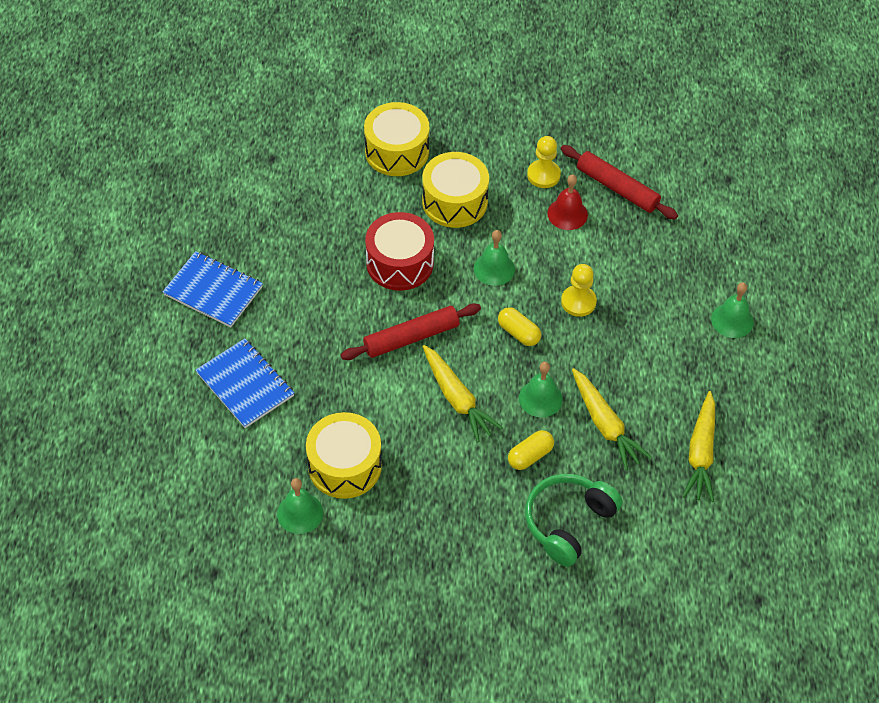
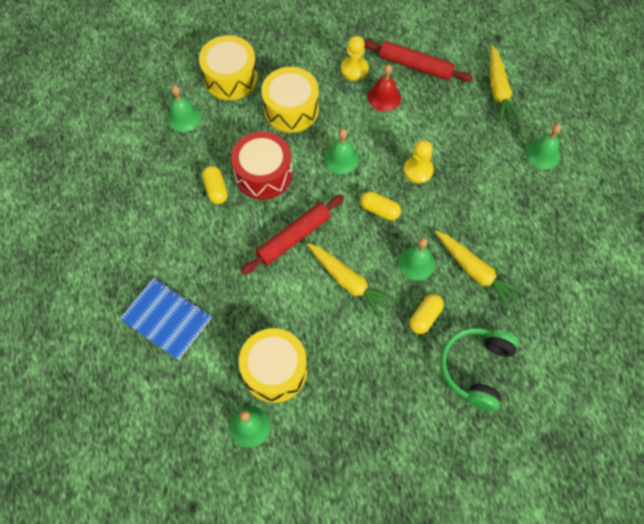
camera: 15 degrees left, 10 degrees up
(213, 291) = (114, 240): blue notebook -> none
(330, 182) = (184, 117): none -> green bell
(341, 266) = (216, 189): none -> yellow capsule
(701, 453) = (559, 275): yellow carrot -> yellow carrot (498, 91)

